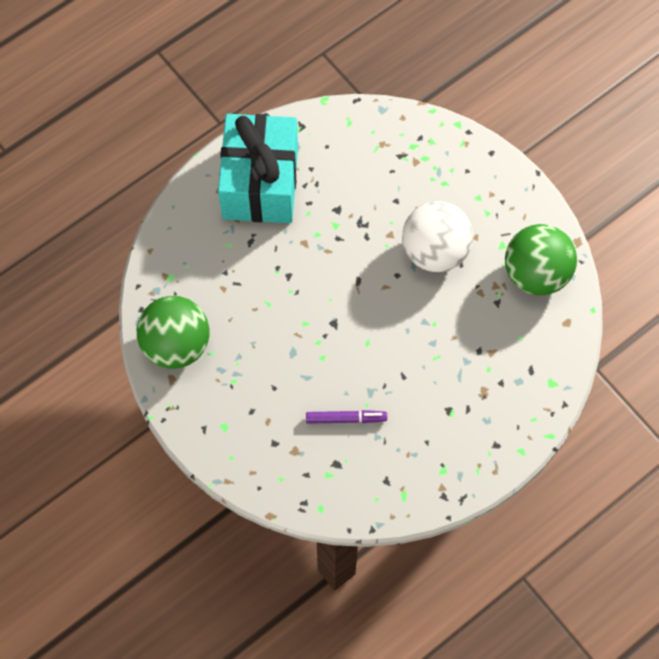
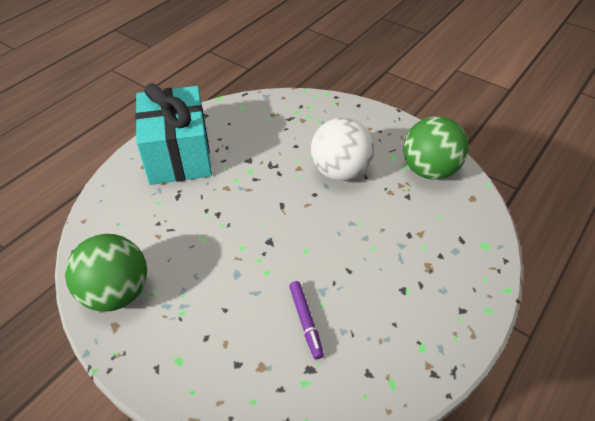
camera: 15 degrees left, 20 degrees down
(345, 418) = (306, 321): purple marker -> purple marker turned 90 degrees clockwise

